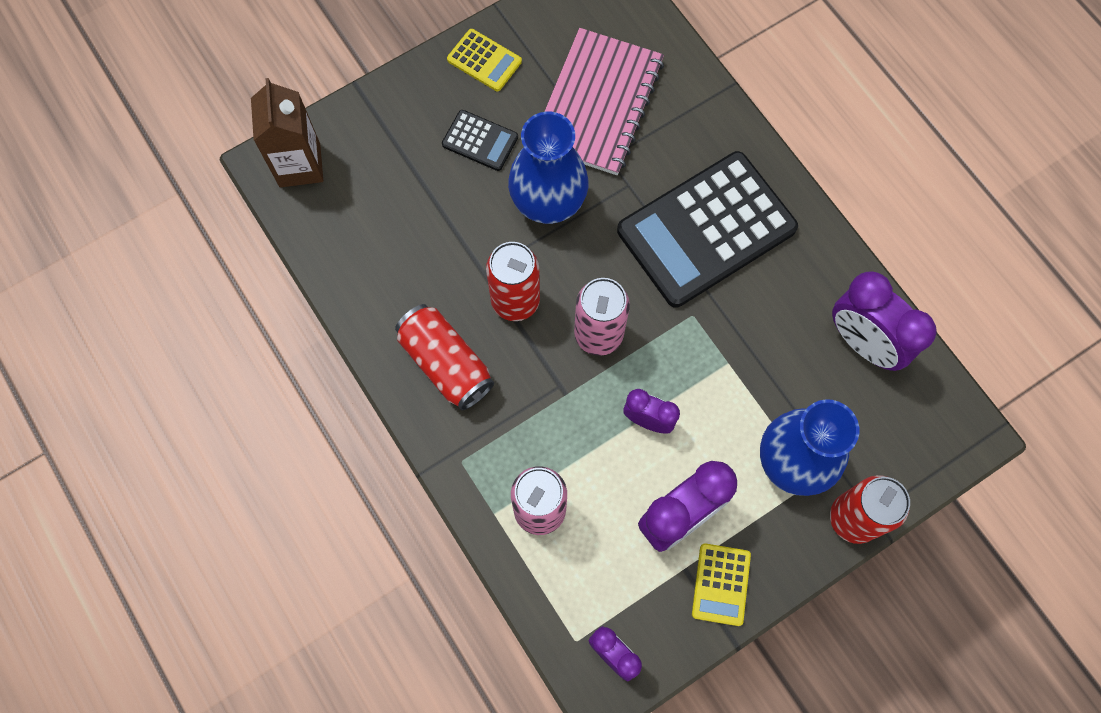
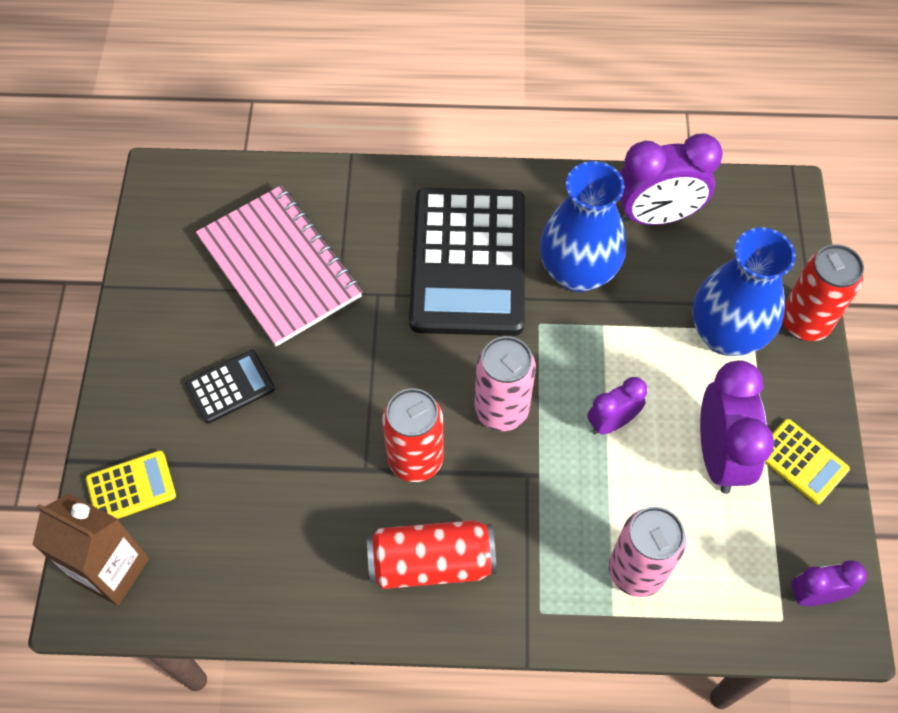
camera: 55 degrees left, 10 degrees down
(484, 60) = (153, 331): yellow calculator -> yellow calculator (131, 487)
(548, 203) = (341, 369): blue vase -> blue vase (577, 272)

